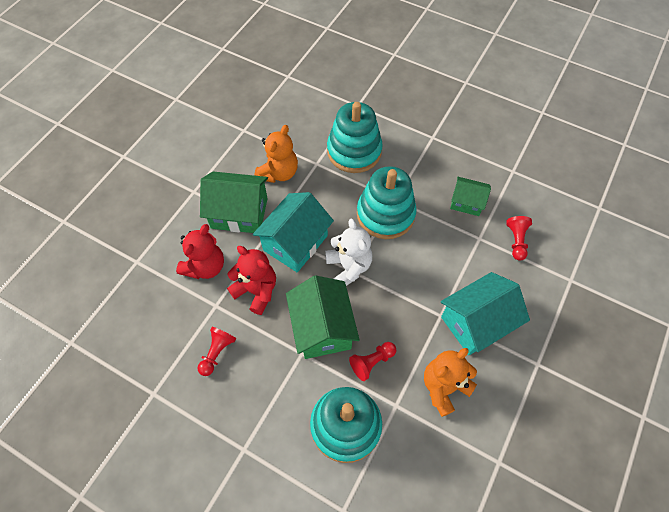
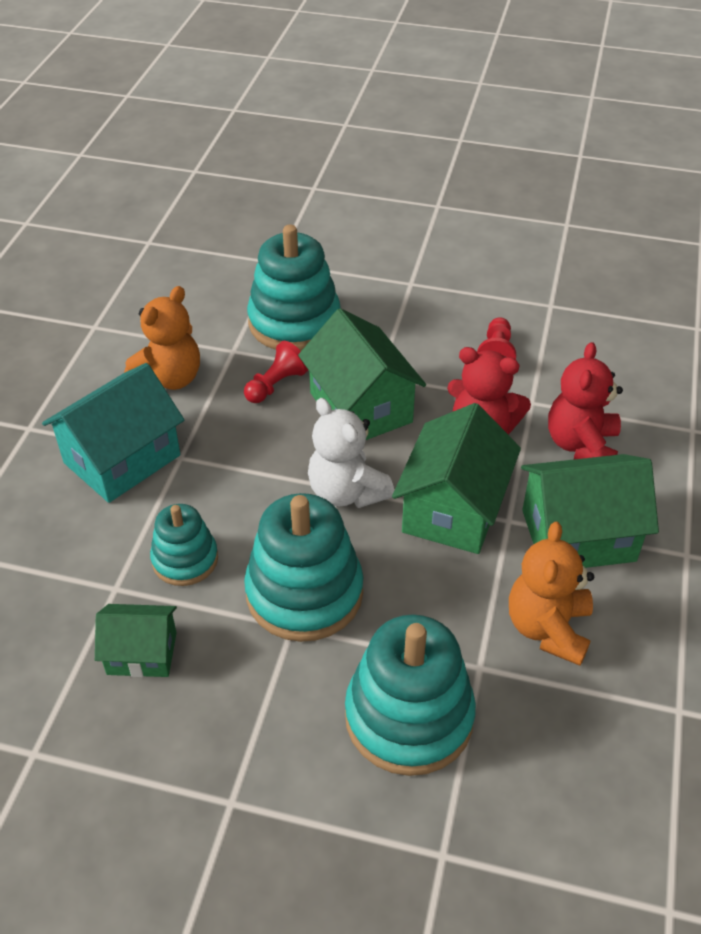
camera: 165 degrees right, 15 degrees down
(295, 243) = (453, 509): turquoise house -> green house
(443, 246) = (185, 559): none -> turquoise stacking toy
(516, 241) = (43, 598): red pawn -> none

